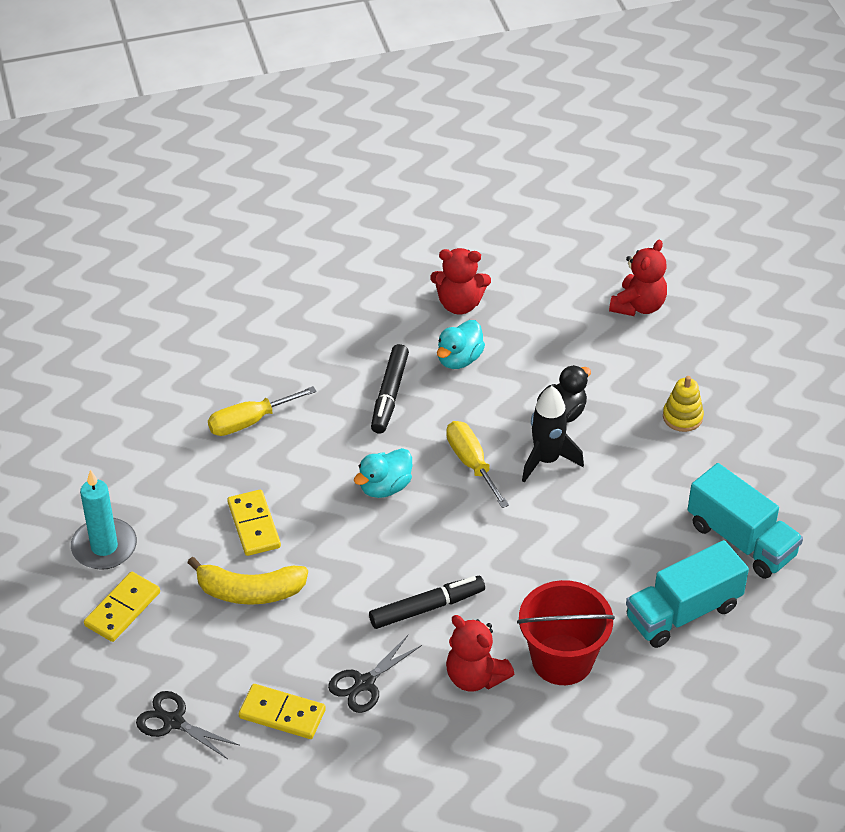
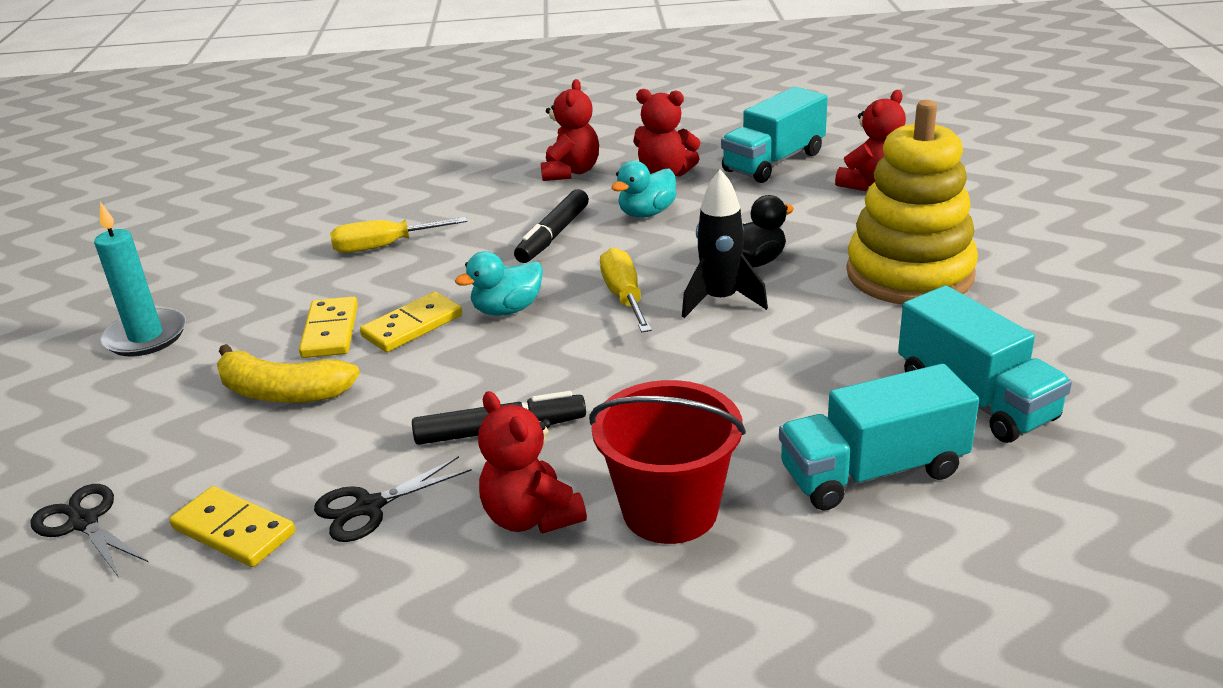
camera: 15 degrees right, 15 degrees down
(122, 609) = (119, 395): yellow domino -> yellow domino (412, 326)
(374, 306) = (571, 172): none -> red teddy bear
(550, 279) = (773, 162): none -> turquoise truck
(682, 417) = (909, 274): yellow stacking toy -> yellow stacking toy, size x2.38

